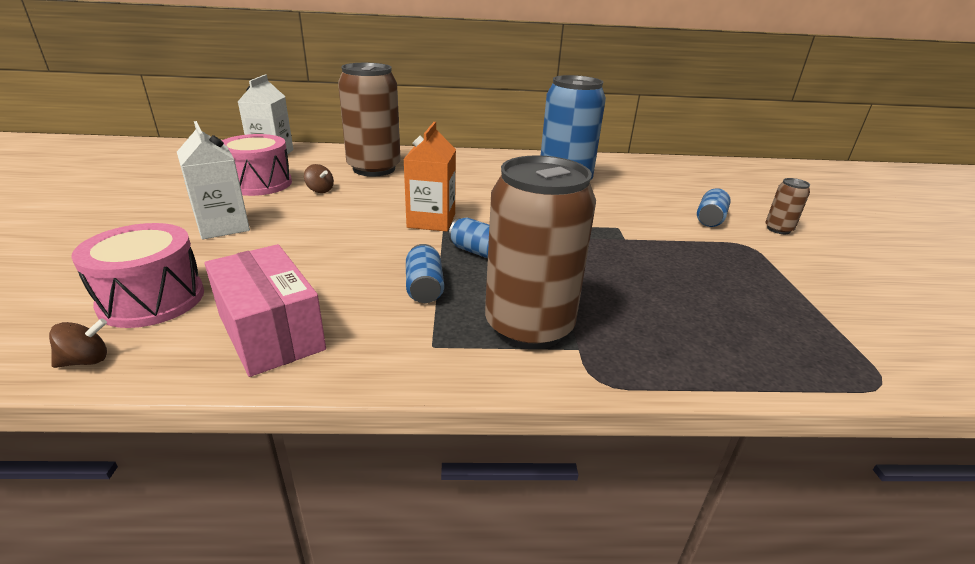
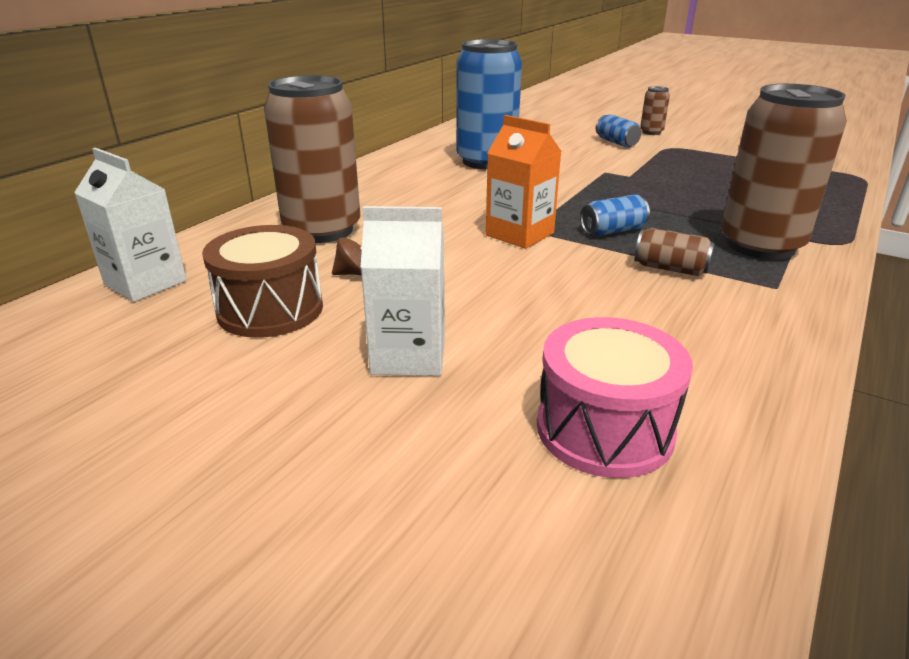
camera: 55 degrees left, 0 degrees up
(86, 360) = (743, 487): brown spinning top -> none
(259, 183) = (270, 309): pink drum -> brown drum
(271, 332) = (723, 358): pink box -> none
(424, 288) = (670, 269): blue can -> brown can

